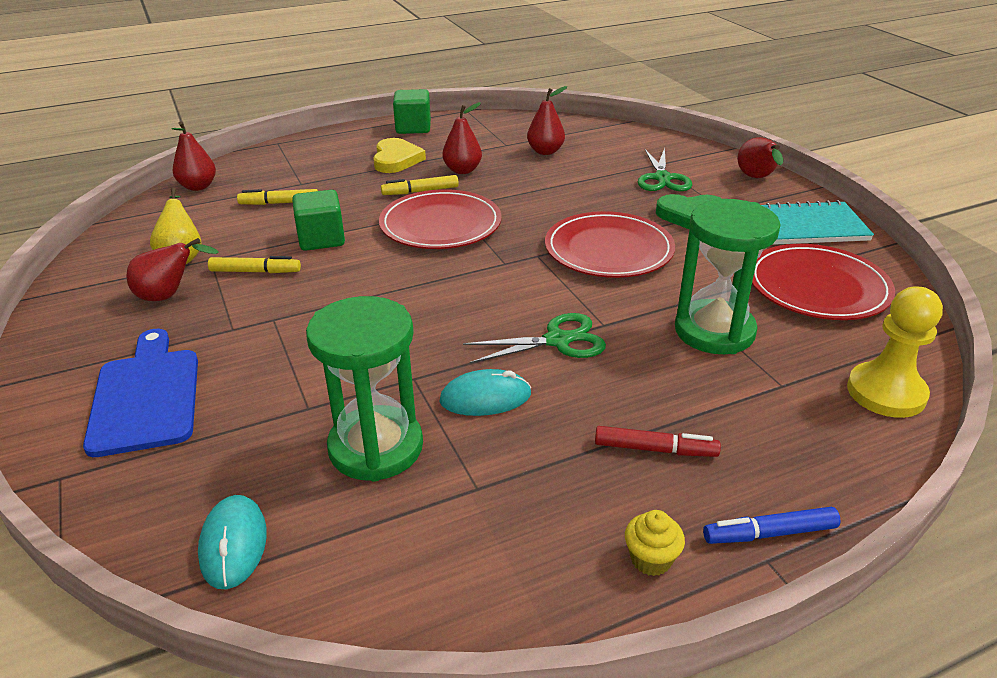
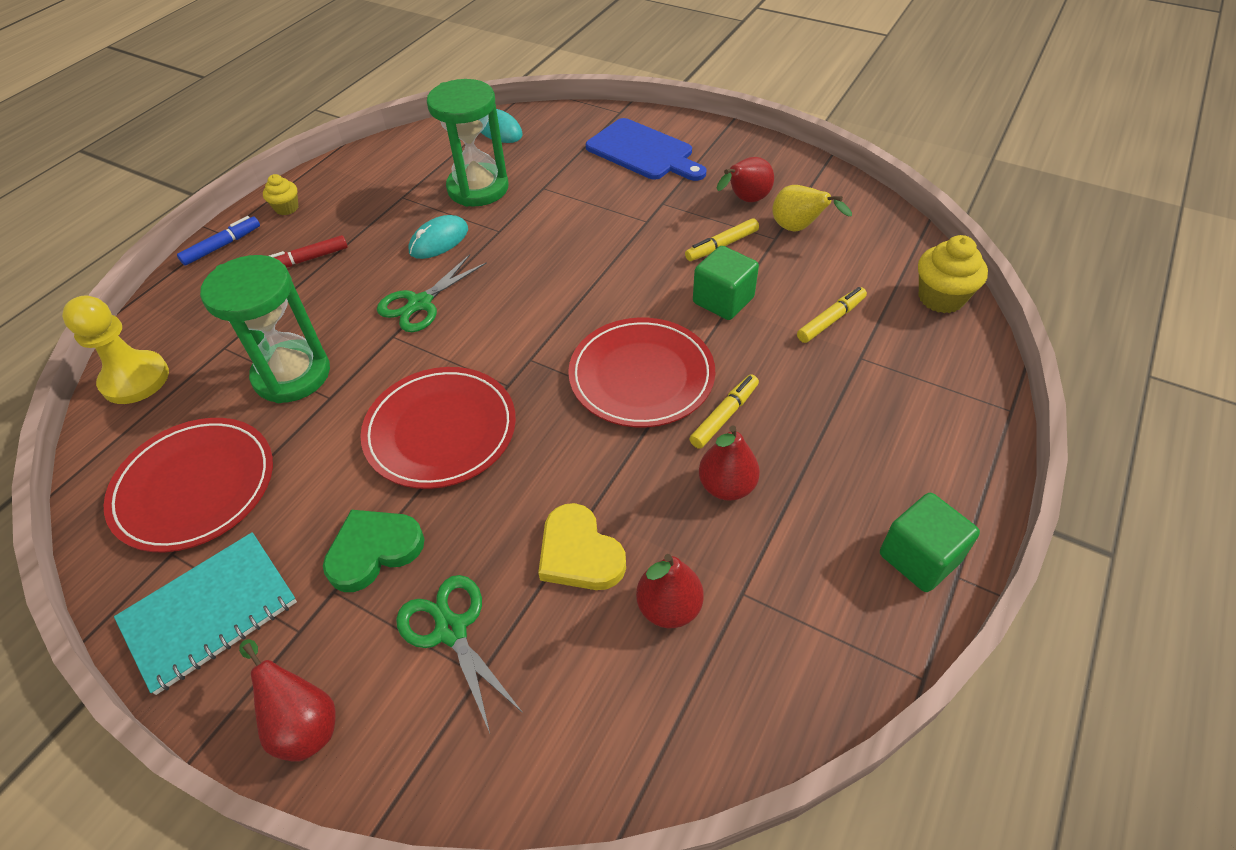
camera: 145 degrees right, 15 degrees up
(198, 186) = (941, 298): red pear -> yellow cupcake
(396, 159) = (830, 461): yellow heart -> yellow heart (579, 553)

